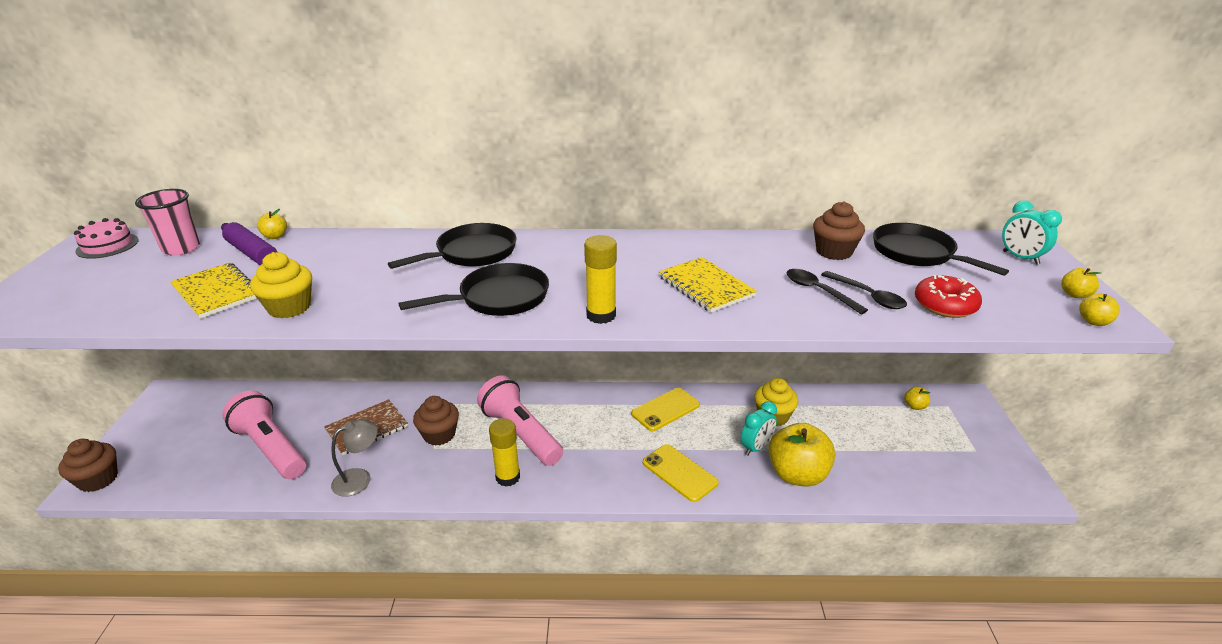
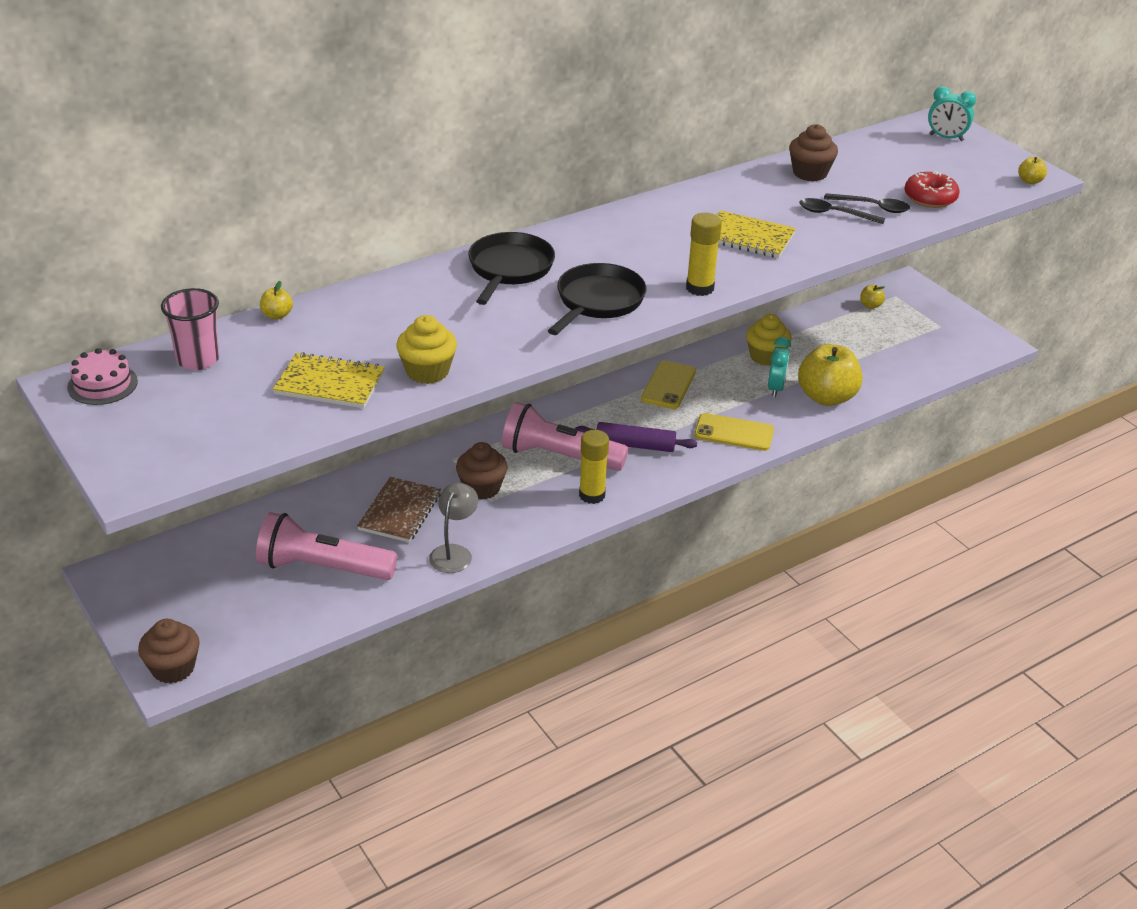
camera: 35 degrees left, 5 degrees up
(252, 253) = (288, 339): purple rolling pin -> purple rolling pin (635, 445)
(917, 253) = (872, 156): black pan -> none
(1074, 295) = (1004, 161): yellow apple -> none

